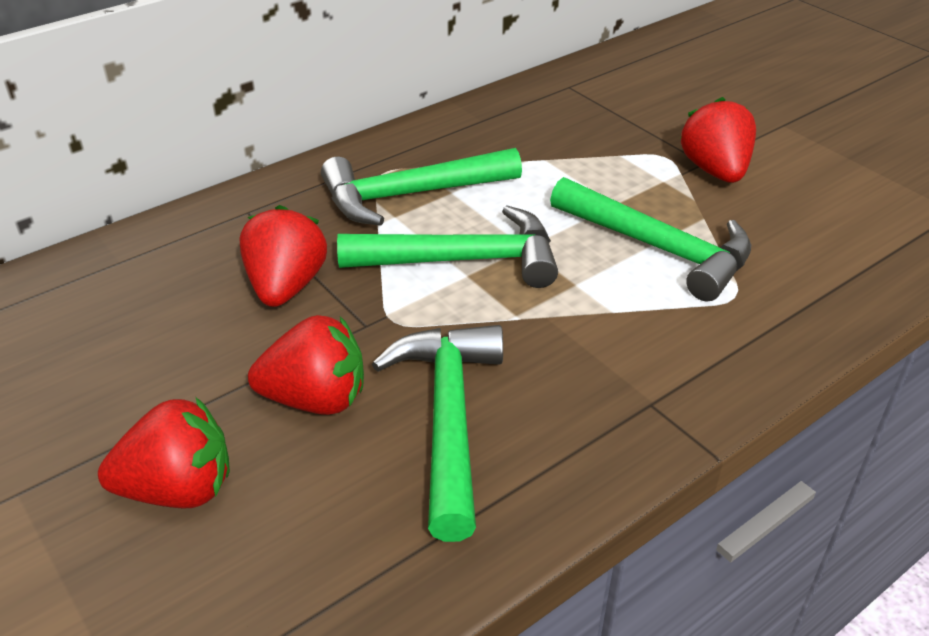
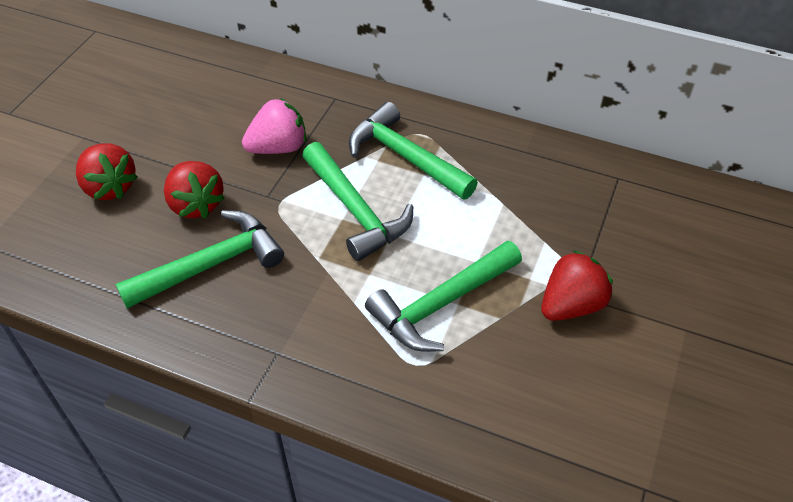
camera: 60 degrees right, 10 degrees up
(286, 286) = (278, 148): red strawberry -> pink strawberry
(658, 248) = (441, 304): green hammer -> green hammer turned 45 degrees clockwise

